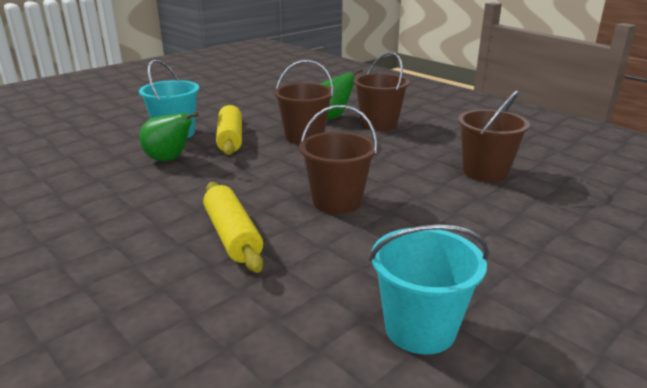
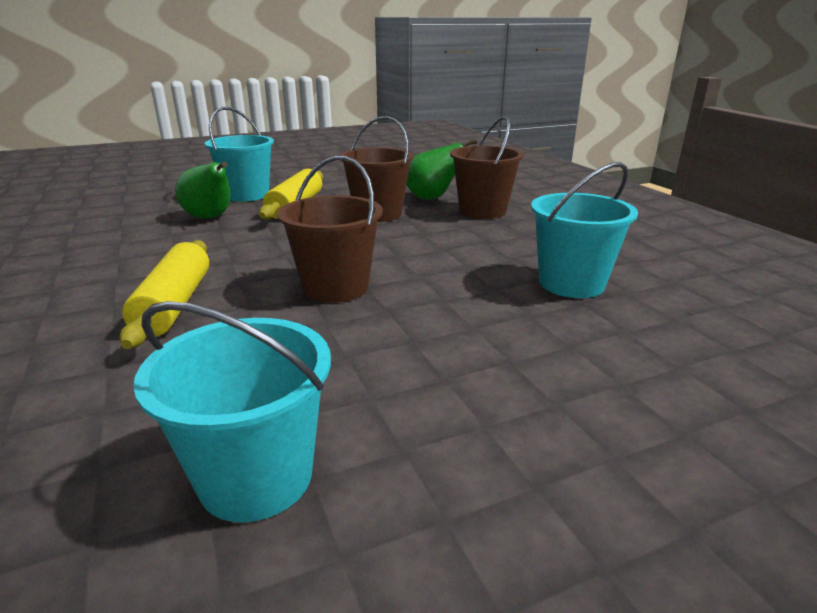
camera: 20 degrees right, 0 degrees up
(485, 172) = (571, 283): brown bucket -> turquoise bucket

